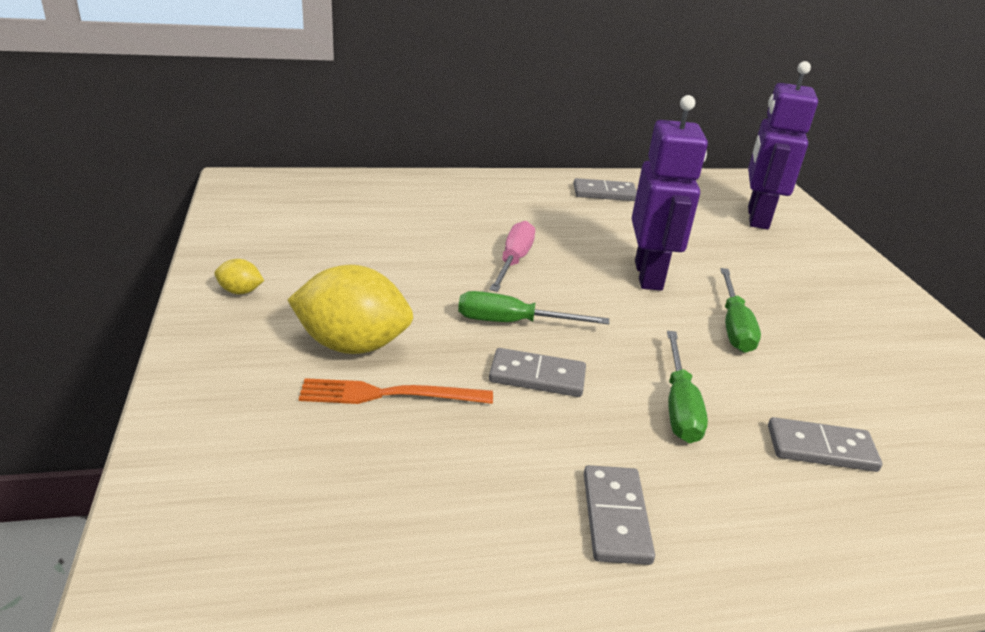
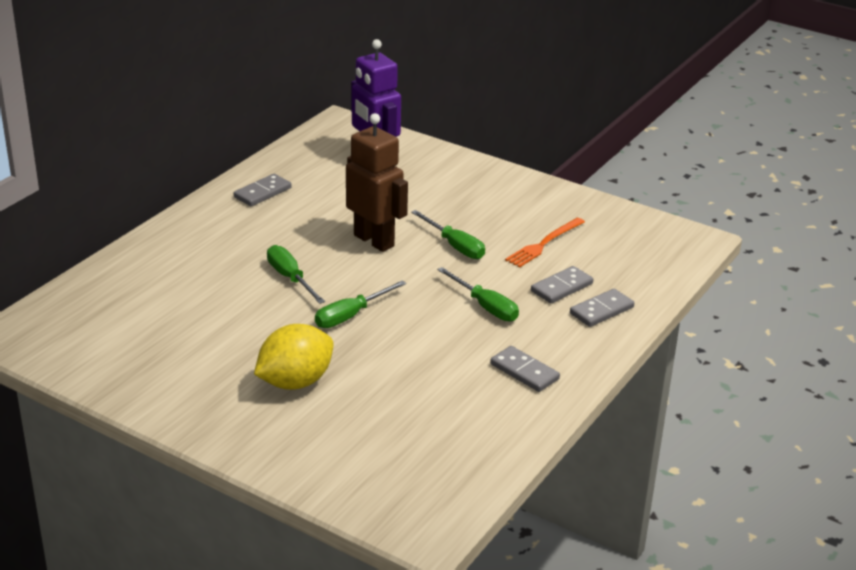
camera: 45 degrees left, 0 degrees up
(240, 291) = (177, 398): yellow lemon -> none
(388, 394) = (356, 391): orange fork -> orange fork (543, 244)
(514, 261) = (290, 278): pink screwdriver -> green screwdriver
(537, 376) = (406, 335): grey domino -> grey domino (601, 310)
(649, 276) = (374, 240): purple robot -> brown robot

